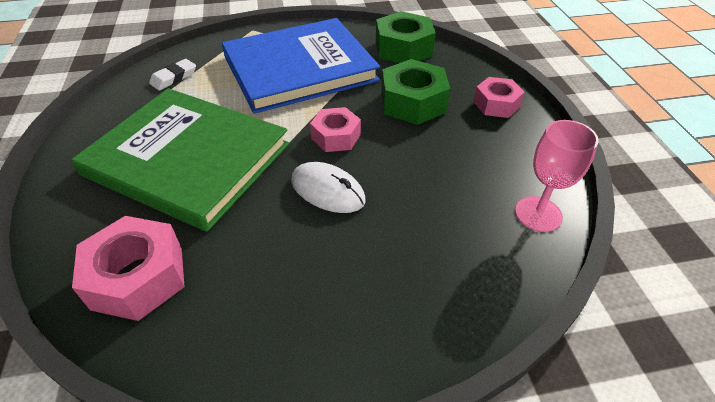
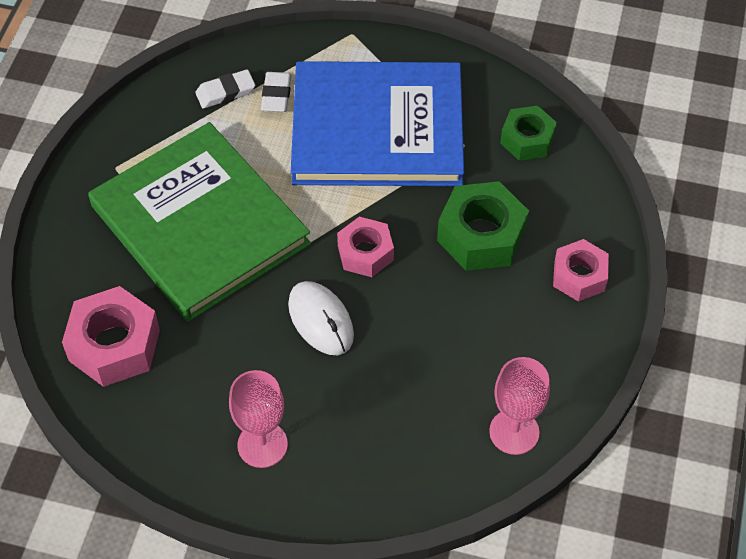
camera: 25 degrees right, 10 degrees up
(214, 70) = (276, 95): none -> white eraser
(332, 310) = (262, 444): none -> pink goblet
(403, 48) = (527, 139): green nut -> green nut, size x0.65

